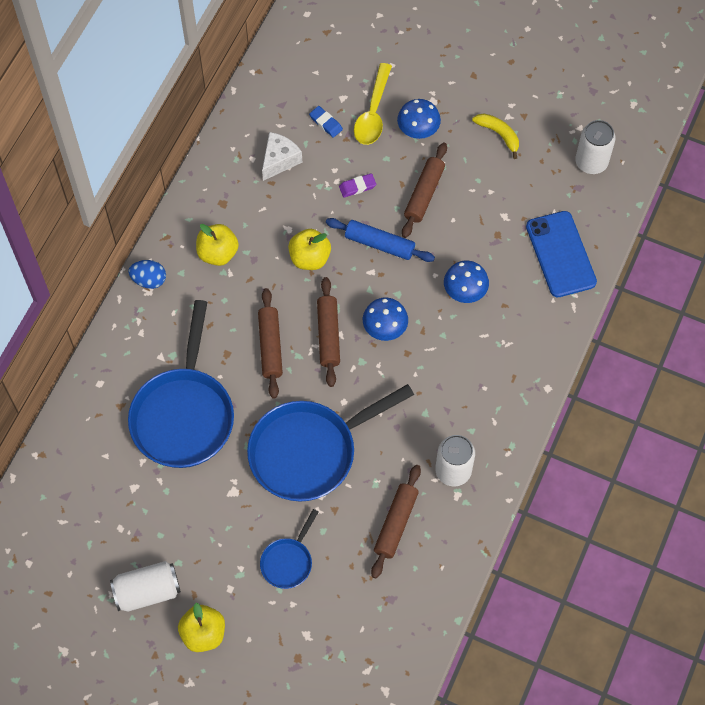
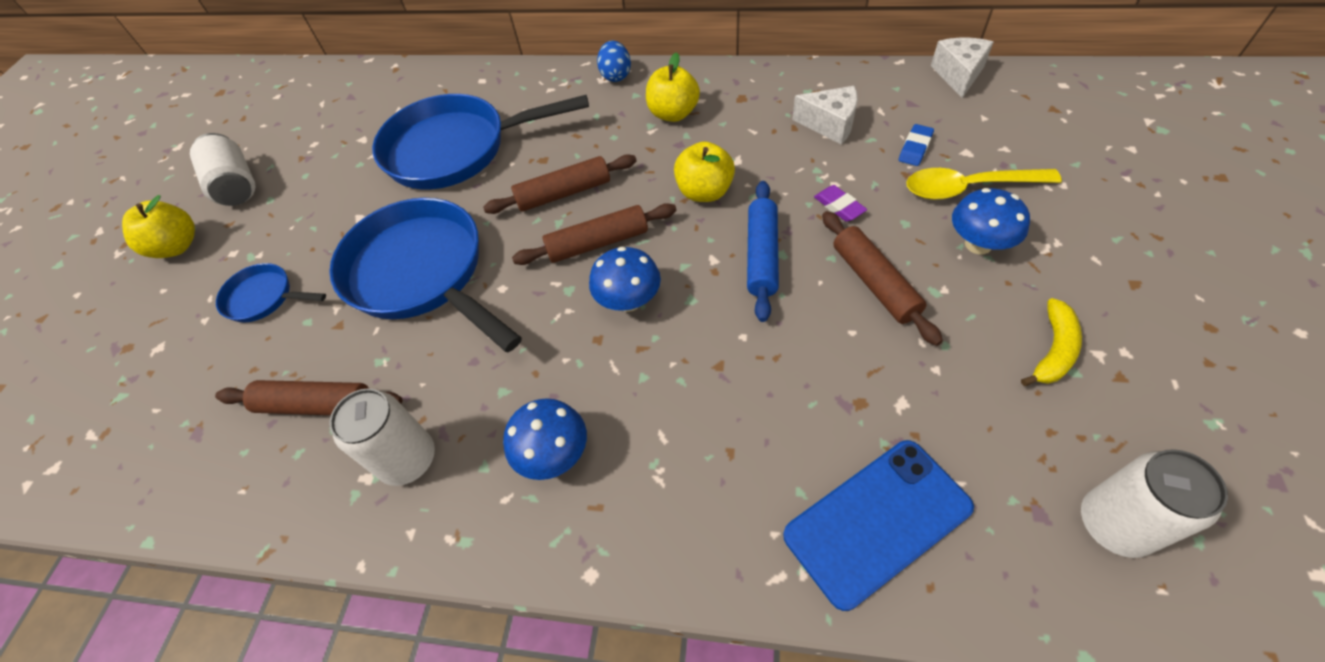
camera: 80 degrees right, 10 degrees down
(267, 64) = (958, 75): none -> white cheese
(424, 194) = (874, 283): brown rolling pin -> brown rolling pin turned 60 degrees clockwise
(465, 291) = (731, 385): blue mushroom -> blue mushroom (554, 454)

